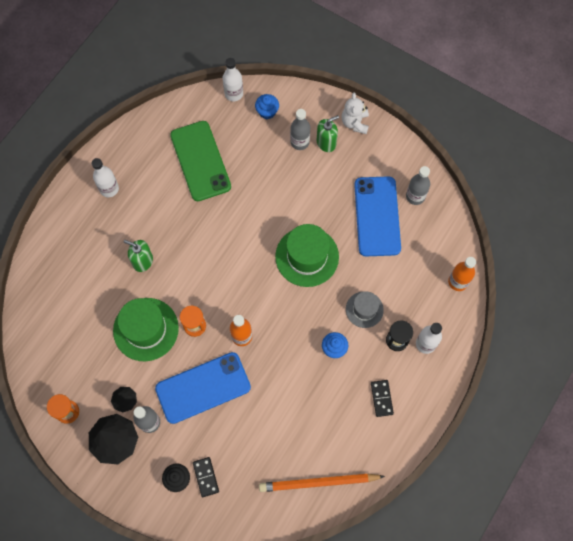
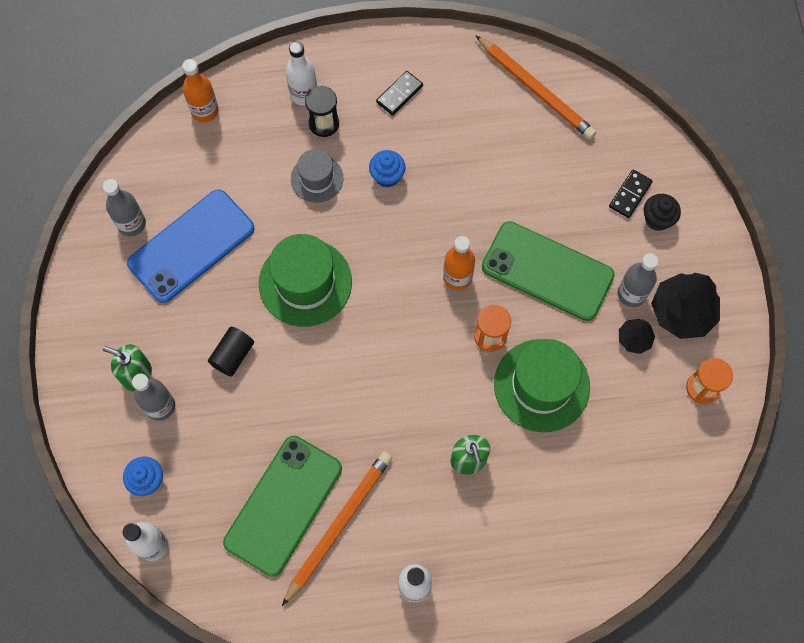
camera: 130 degrees left, 0 degrees up
(168, 177) = (338, 525): none -> orange pencil
(203, 387) = (547, 271): blue phone -> green phone
(297, 193) = (233, 355): none -> black cylinder
(355, 123) = (81, 362): white teddy bear -> none

